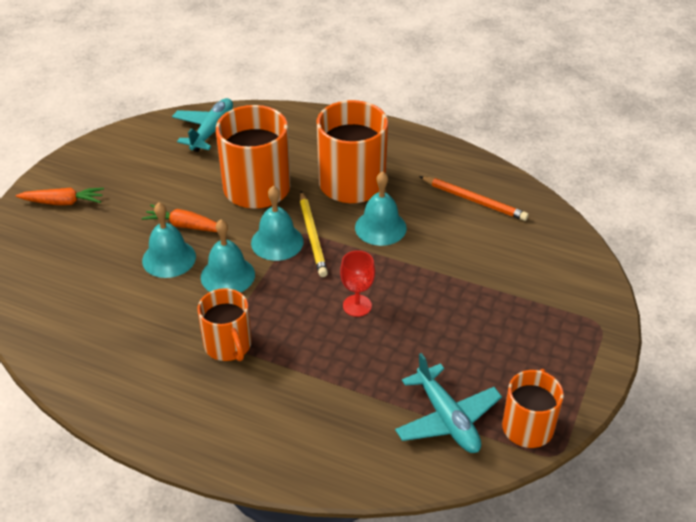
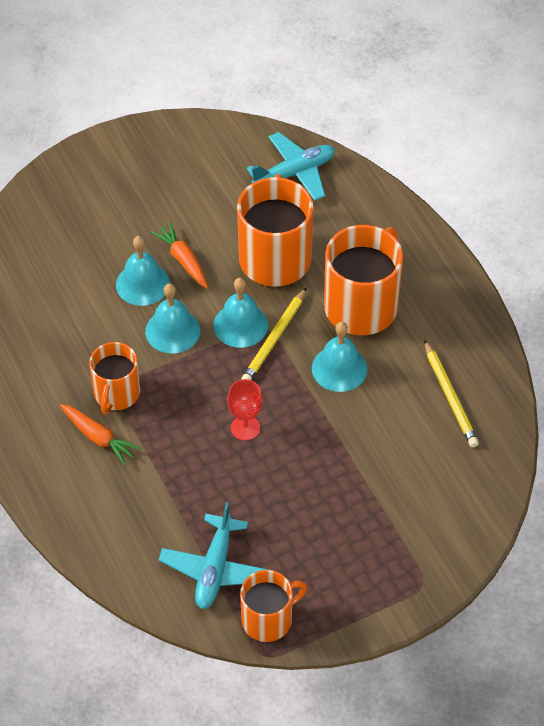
camera: 40 degrees right, 10 degrees up
(63, 202) = (109, 173): orange carrot -> orange carrot (98, 438)
(474, 200) = (450, 396): orange pencil -> yellow pencil

